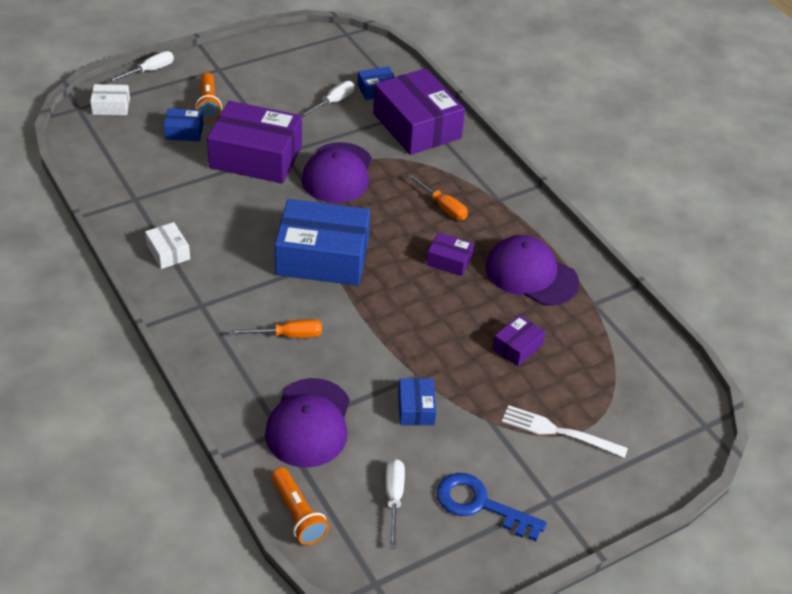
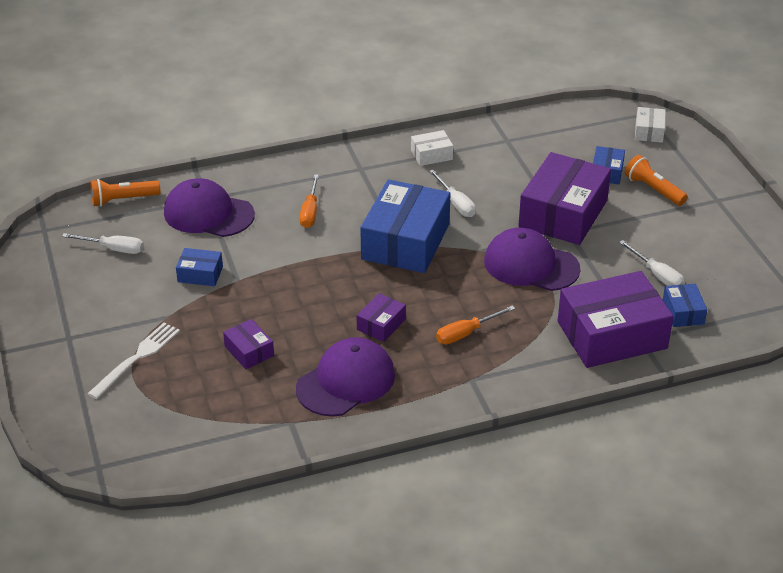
camera: 105 degrees right, 5 degrees down
(149, 71) = (711, 156): white screwdriver -> white screwdriver (456, 203)
(208, 104) = (653, 189): orange flashlight -> orange flashlight turned 45 degrees clockwise
(480, 505) = (84, 295): blue key -> none

